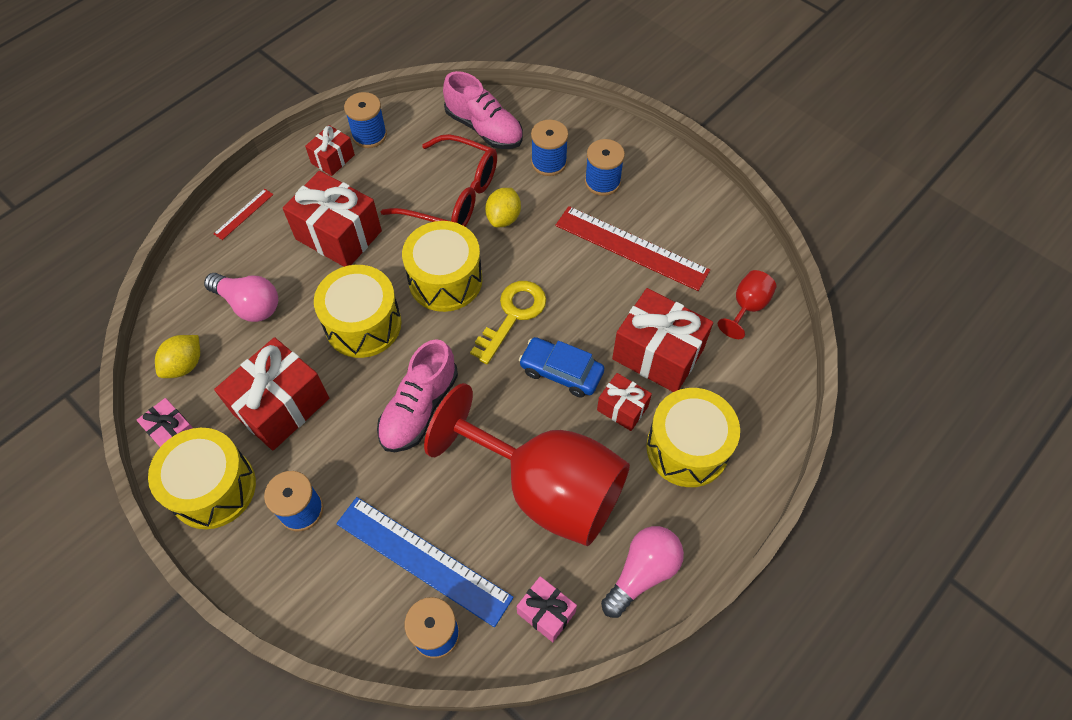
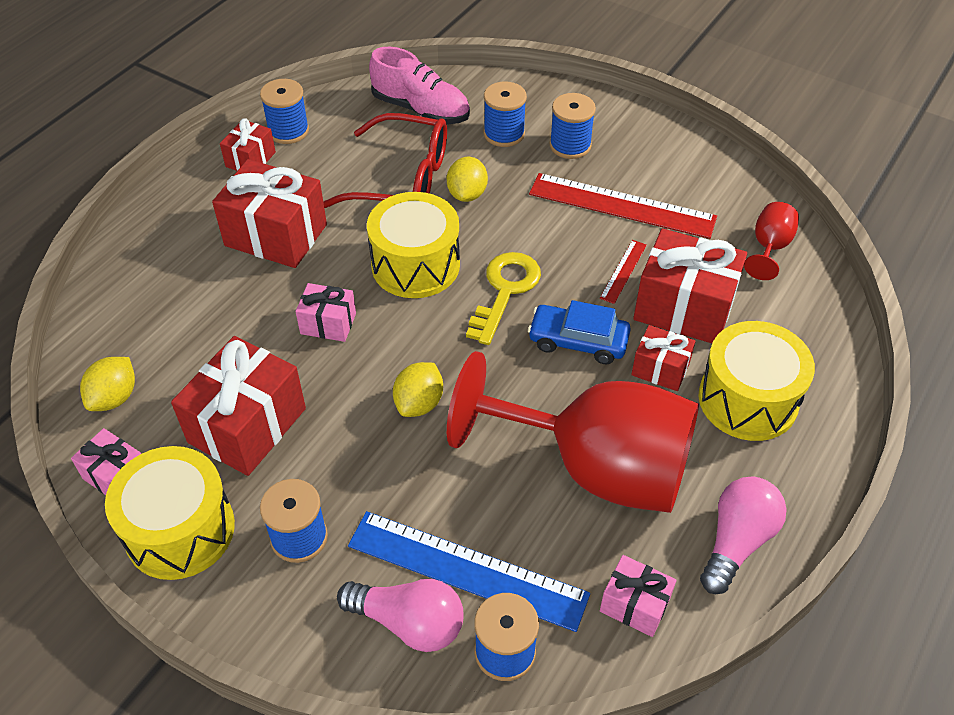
camera: 10 degrees left, 10 degrees down
(244, 214) = (154, 228): red ruler -> red ruler (623, 271)
(249, 304) = (182, 321): pink light bulb -> pink light bulb (409, 622)
(363, 324) = (328, 323): yellow drum -> pink gift
(419, 408) = (419, 403): pink shoe -> yellow lemon

